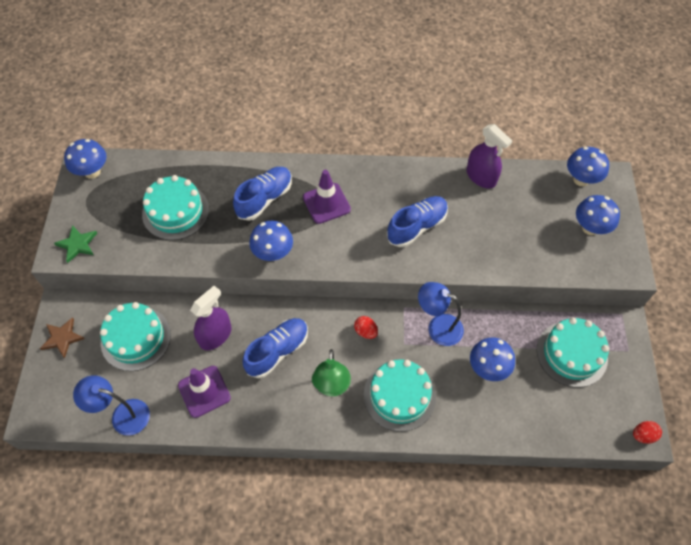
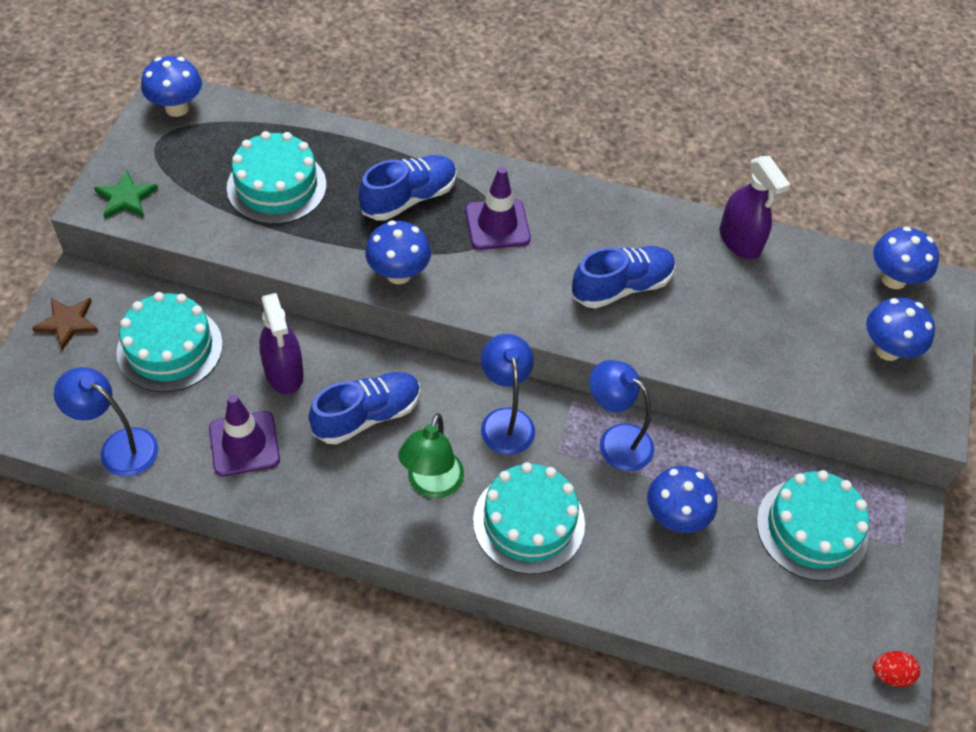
camera: 10 degrees right, 5 degrees down
(215, 335) = (284, 372): purple spray bottle -> purple spray bottle turned 105 degrees clockwise
(365, 331) = (505, 420): red egg -> blue lamp

